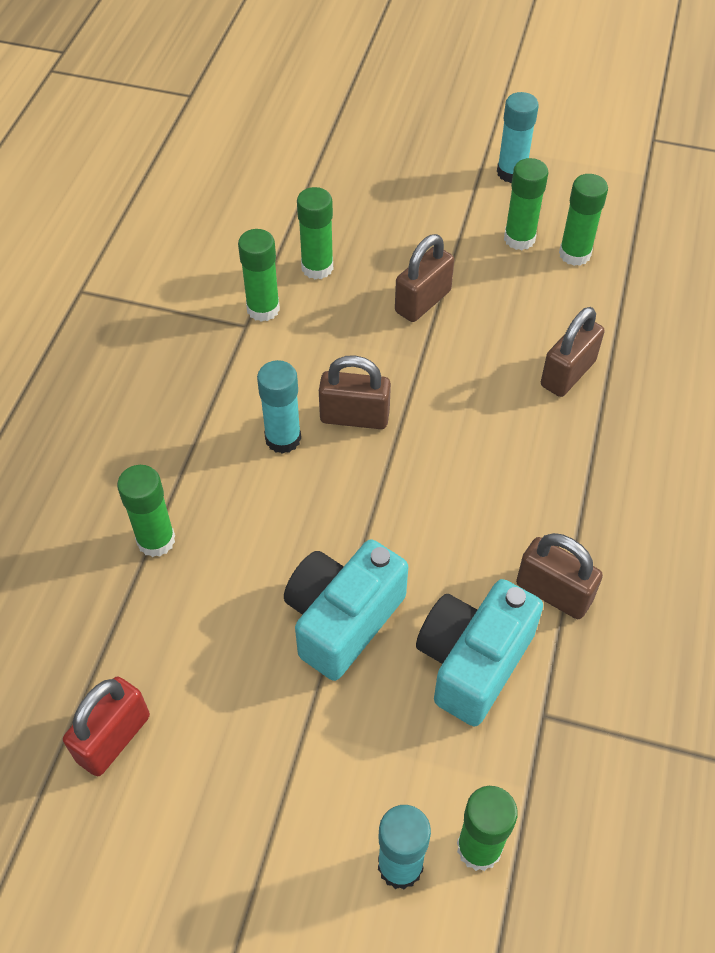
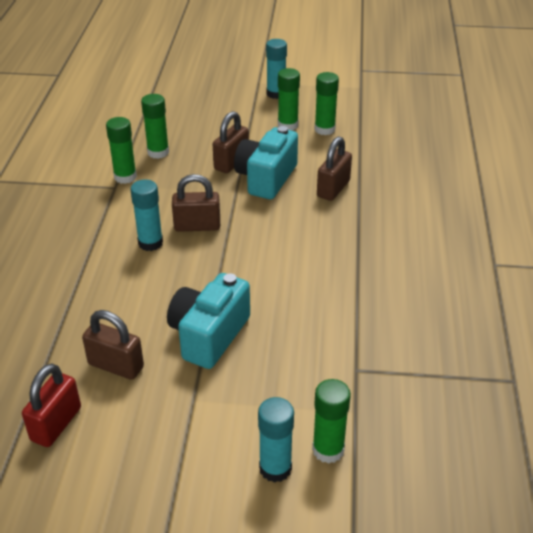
camera: 10 degrees left, 15 degrees down
(156, 540) = (70, 308): green glue stick -> none
(473, 661) = (303, 346): turquoise camera -> turquoise camera (266, 178)
(553, 592) = (348, 302): brown padlock -> brown padlock (116, 365)

